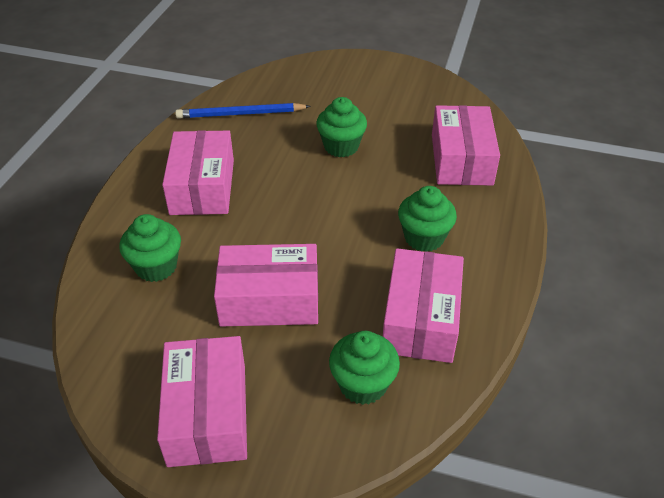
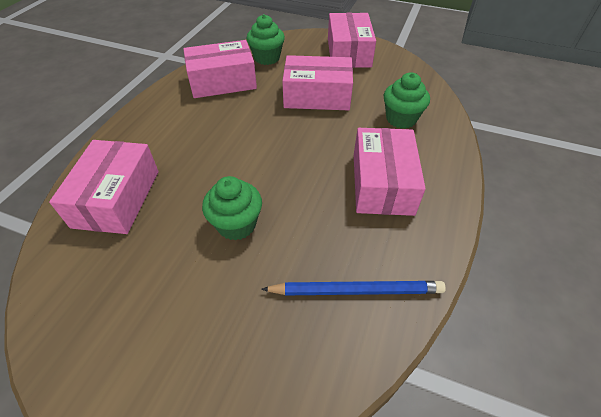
camera: 175 degrees left, 5 degrees up
(420, 318) = (222, 82): pink box -> pink box turned 60 degrees clockwise
(424, 238) = (195, 127): green cupcake -> none

